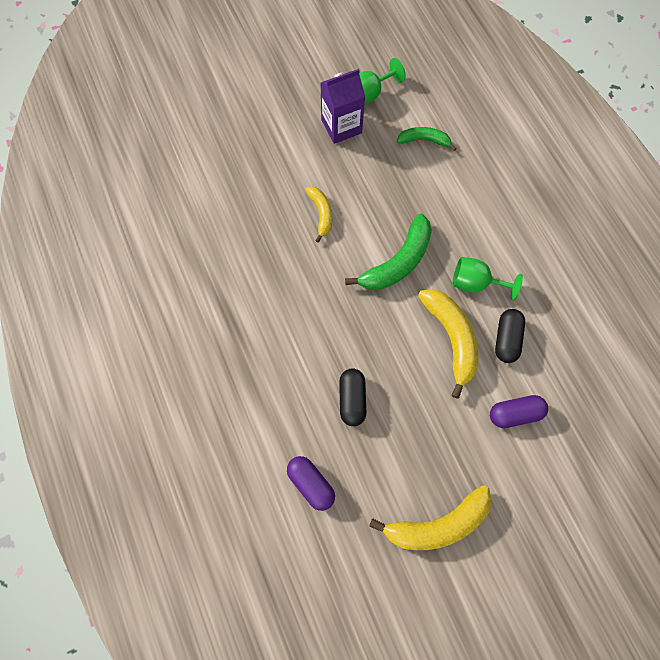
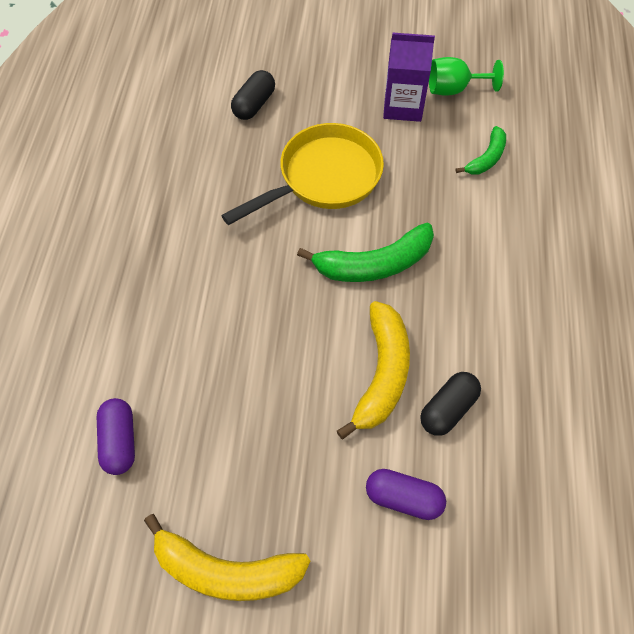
camera: 30 degrees right, 10 degrees down
(321, 214) = (323, 178): yellow banana -> yellow pan
(352, 399) = (226, 378): black capsule -> black capsule (254, 104)
(424, 140) = (486, 158): green banana -> green banana turned 90 degrees clockwise
(475, 283) = (449, 329): green goblet -> none

